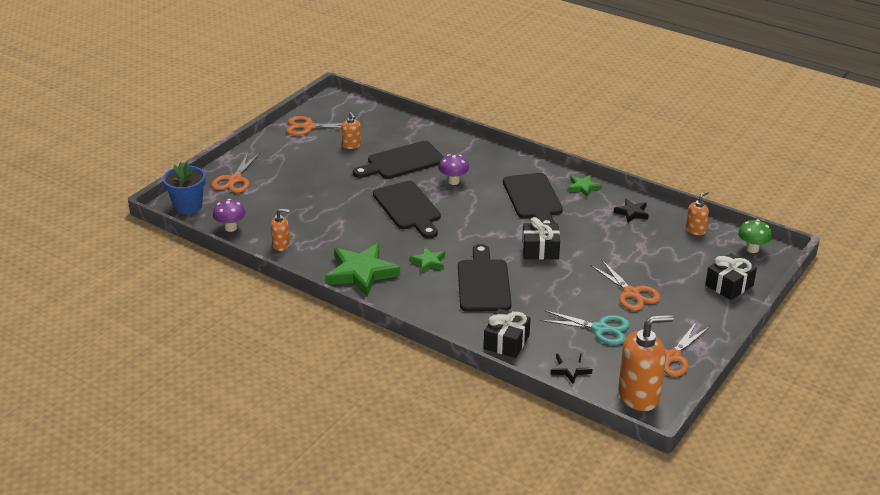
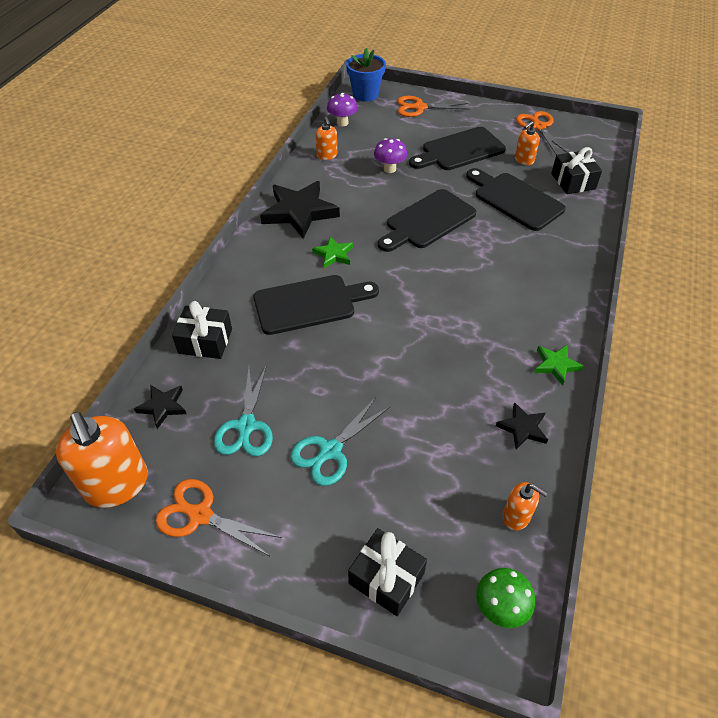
camera: 75 degrees right, 15 degrees up
(361, 273) = (299, 212): green star -> black star
(453, 181) = (499, 245): purple mushroom -> purple mushroom (389, 169)
(533, 199) = (500, 319): black cutting board -> black cutting board (459, 150)
(540, 250) = (393, 343): black gift -> black gift (573, 181)
(631, 293) = (330, 451): orange scissors -> turquoise scissors

